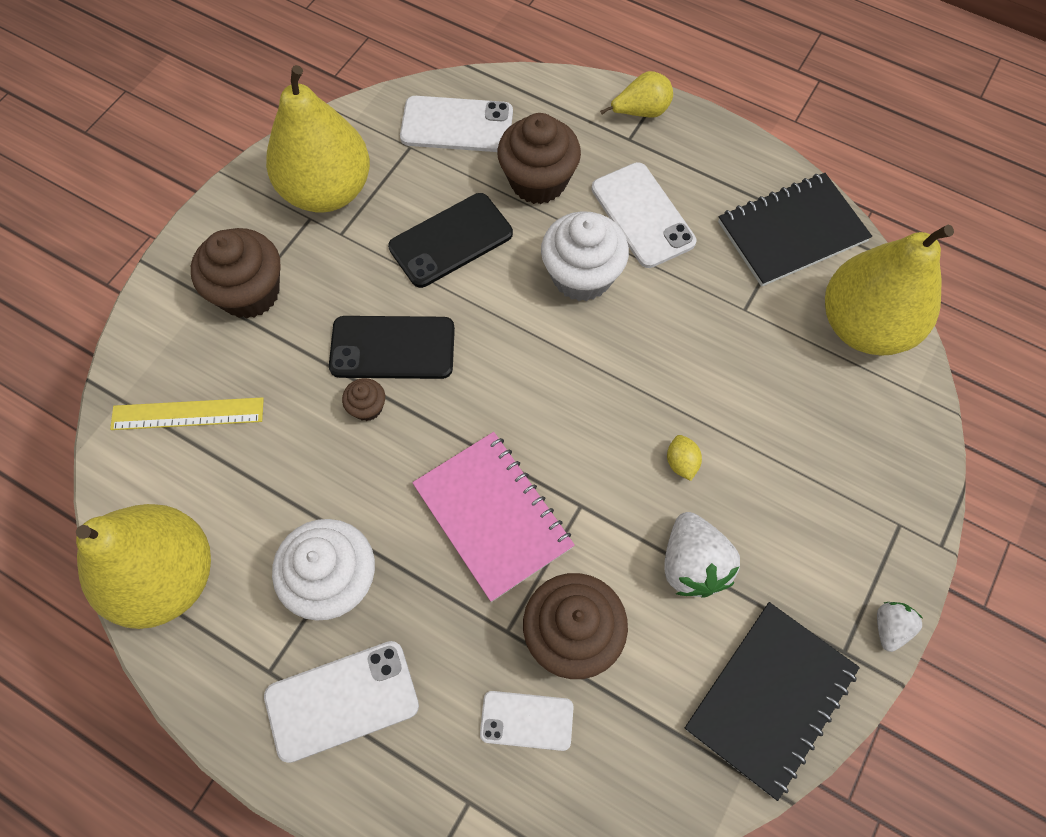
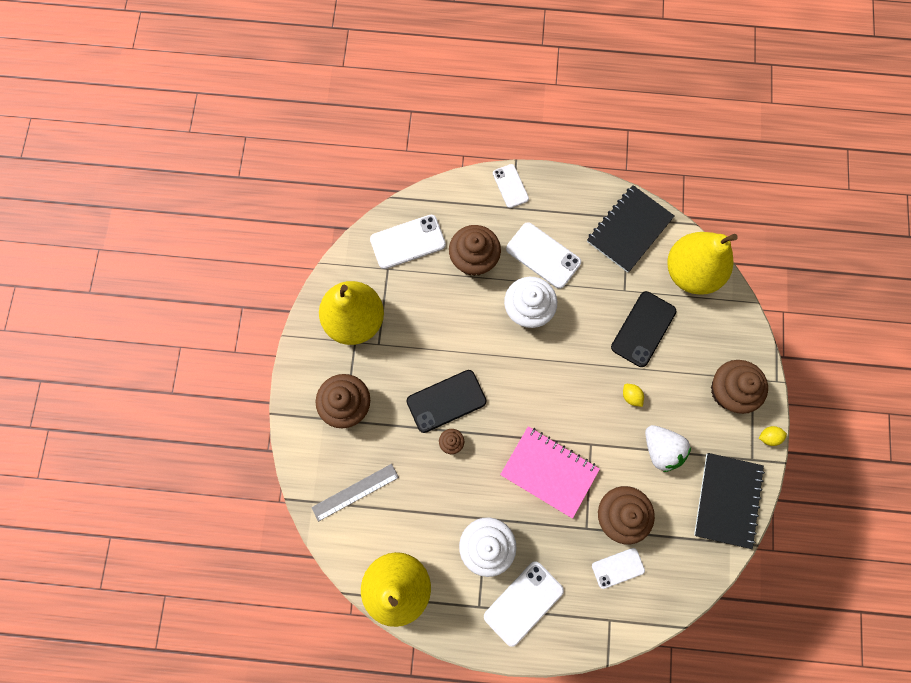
camera: 25 degrees left, 10 degrees up
(187, 414) = (355, 492): yellow ruler -> grey ruler
(451, 240) = (444, 320): black phone -> black phone (643, 329)
(641, 112) = (510, 186): yellow pear -> white phone
(850, 524) = (728, 391): none -> brown cupcake
(889, 627) = (768, 436): white strawberry -> yellow lemon

